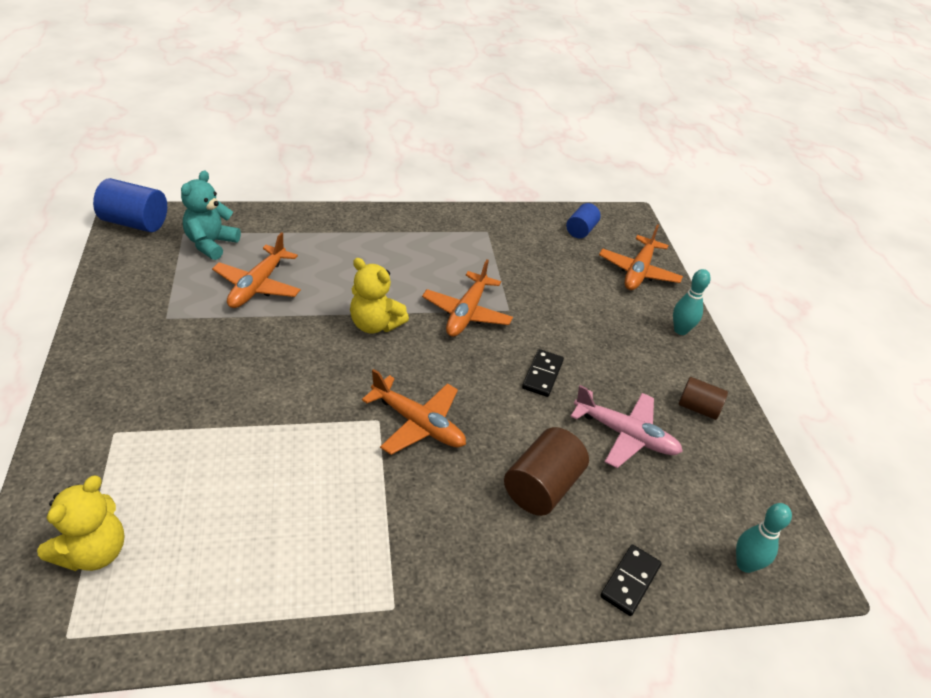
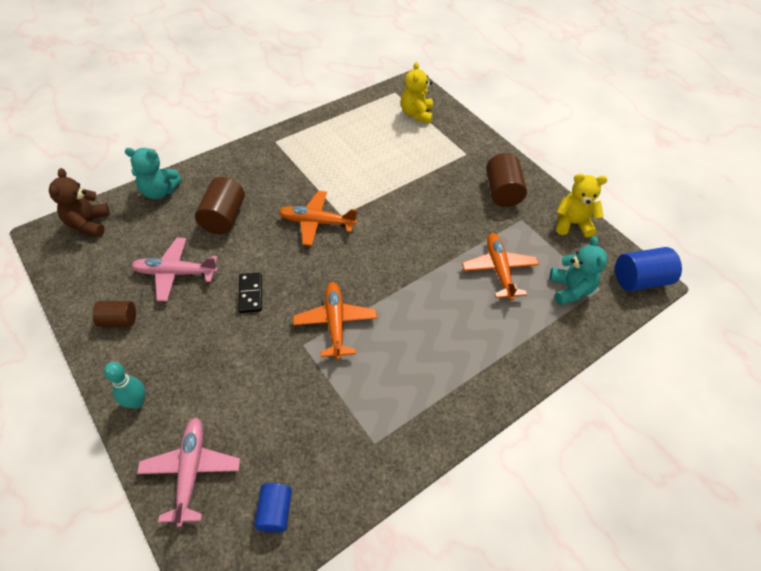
camera: 155 degrees right, 10 degrees up
(142, 357) = (502, 192): none -> brown cylinder
(375, 324) = (394, 278): yellow teddy bear -> yellow teddy bear (572, 223)
(630, 581) = (159, 191): black domino -> turquoise teddy bear
(638, 271) = (191, 471): orange plane -> pink plane
(745, 564) = (89, 224): turquoise bowling pin -> brown teddy bear

